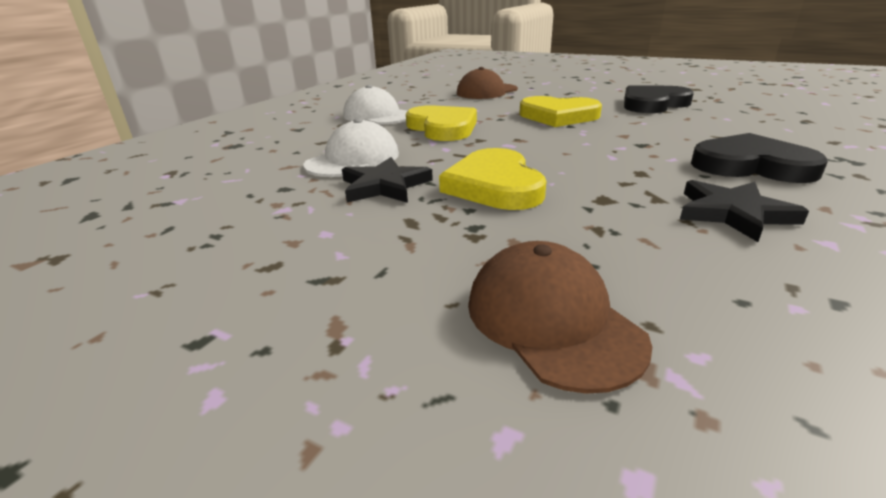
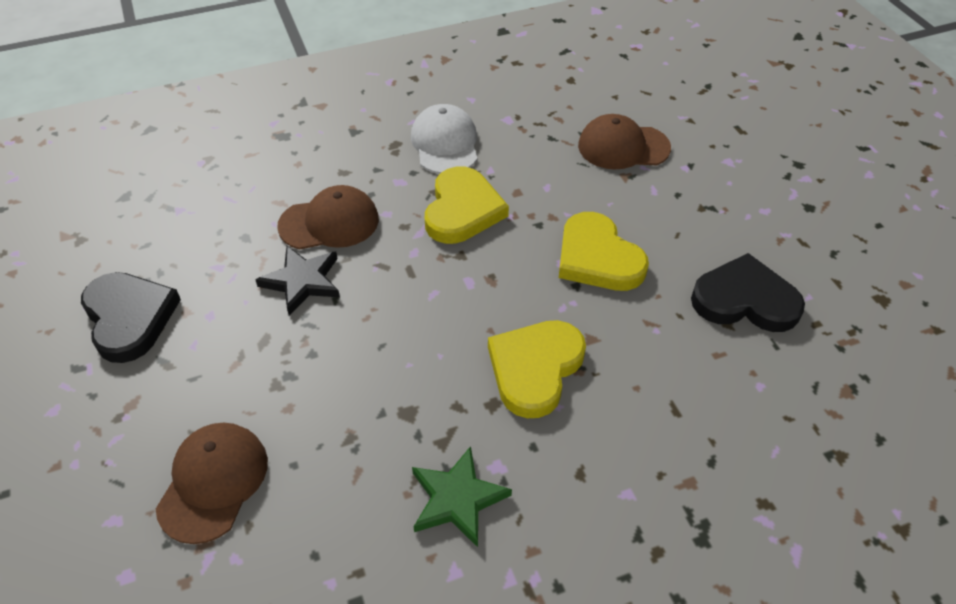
camera: 40 degrees right, 20 degrees up
(353, 159) = (329, 223): white cap -> brown cap
(494, 186) = (366, 337): yellow heart -> yellow heart (535, 369)
(733, 213) = (457, 499): black star -> green star
(751, 166) = (597, 467): black heart -> black heart (129, 318)

